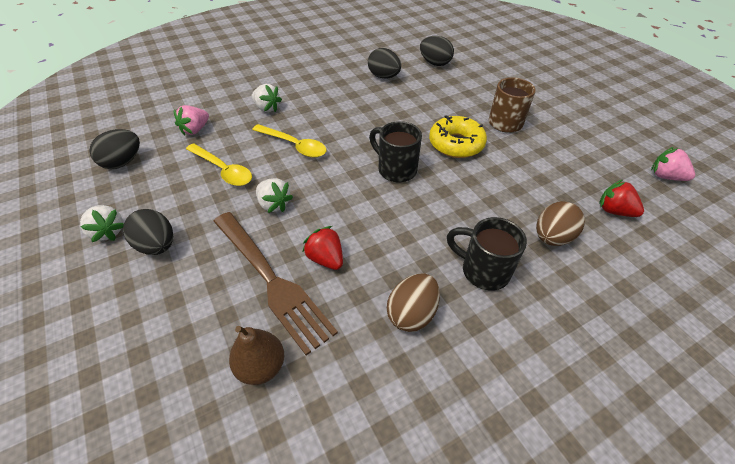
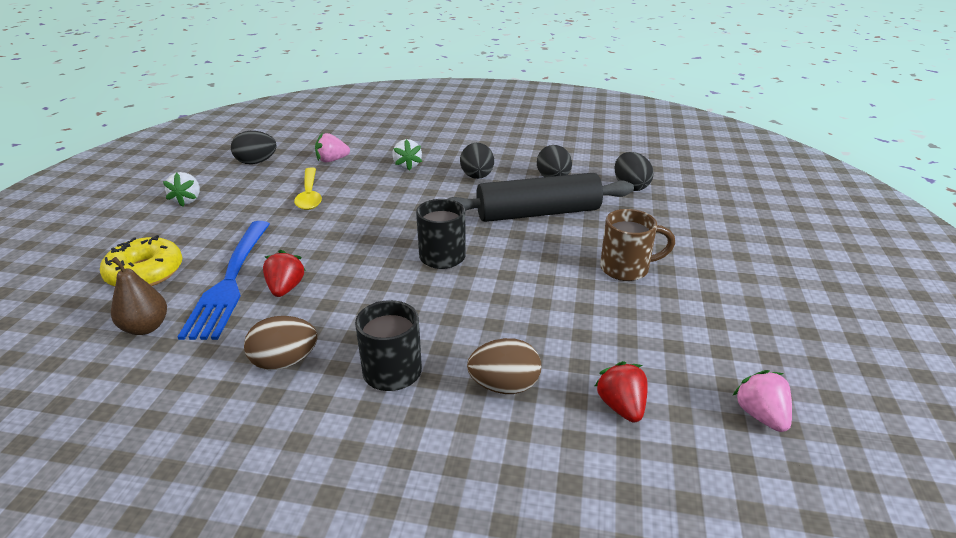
camera: 40 degrees right, 15 degrees down
(157, 246) = (200, 222): black egg -> black egg (477, 177)
(270, 280) = (230, 280): brown fork -> blue fork
(274, 204) = (307, 234): white strawberry -> none
(294, 145) = (386, 201): yellow spoon -> none
(409, 107) = (538, 213): none -> black rolling pin
(456, 144) = (535, 262): yellow donut -> yellow donut (145, 273)

